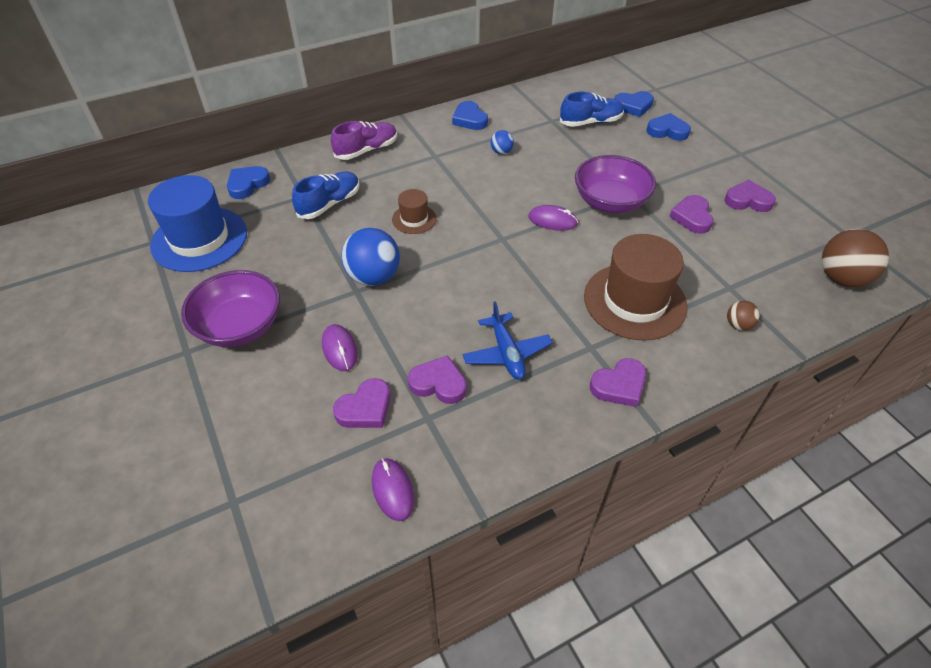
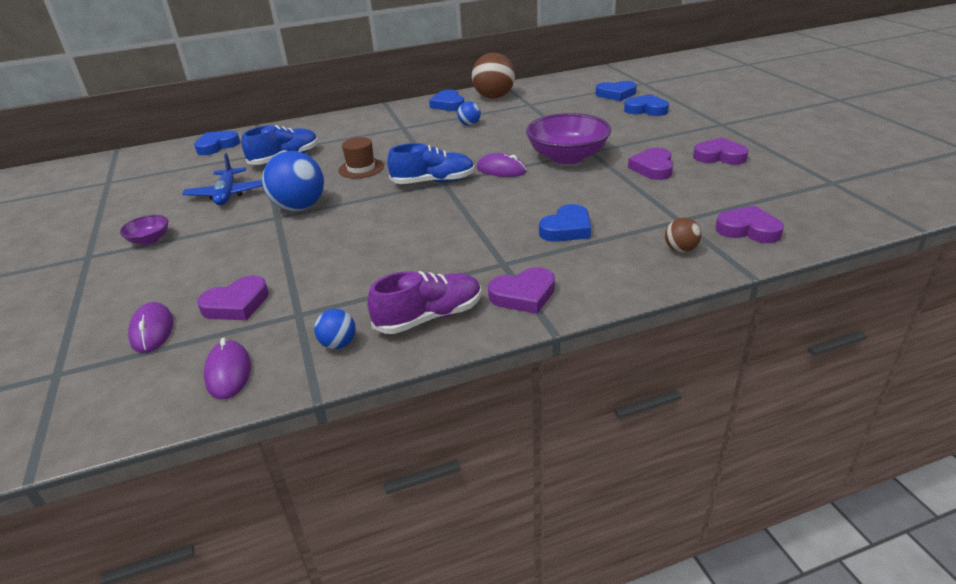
camera: 10 degrees right, 15 degrees down
(199, 239) = (151, 180): blue hat -> none
(240, 326) = (150, 240): purple bowl -> purple bowl, size x0.47
(339, 349) = (236, 258): purple mouse -> purple mouse (152, 330)
(366, 150) = (339, 124): purple shoe -> purple shoe (429, 317)
(438, 383) = (324, 287): purple heart -> purple heart (748, 230)
(477, 452) = (338, 344): none -> blue ball
(506, 353) = (408, 266): blue plane -> blue plane (227, 194)
(590, 122) = (568, 105): blue shoe -> blue shoe (433, 182)
(635, 301) = (567, 229): brown hat -> blue heart
(841, 278) = (816, 214): brown ball -> brown ball (494, 97)

